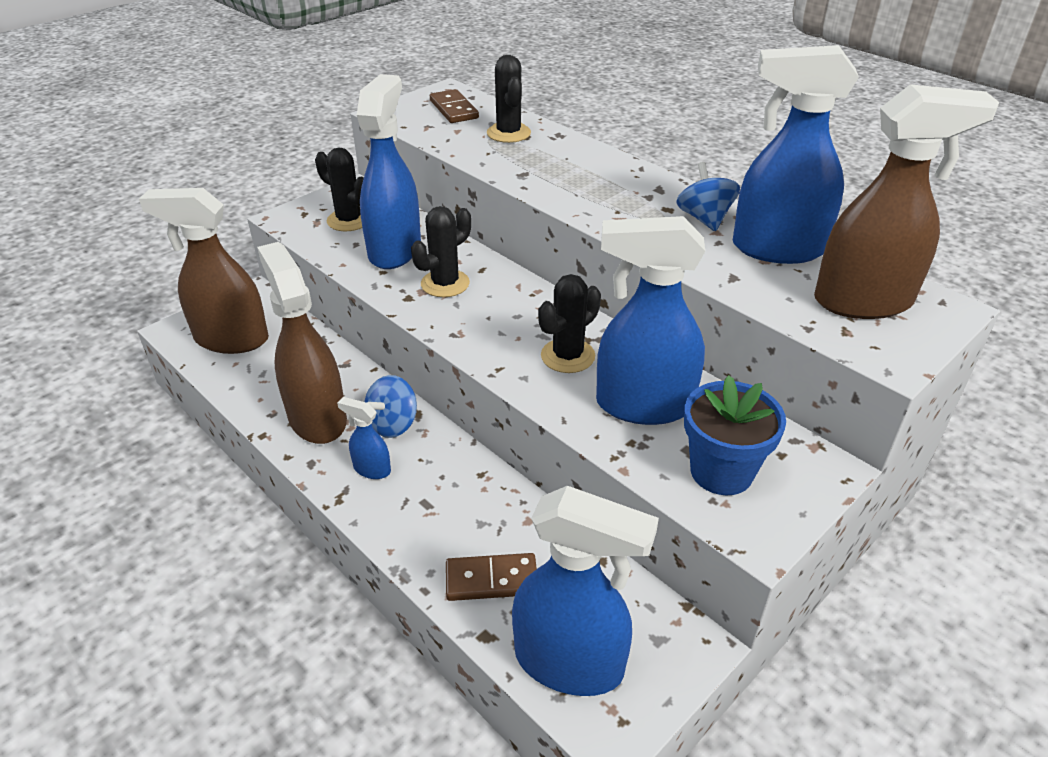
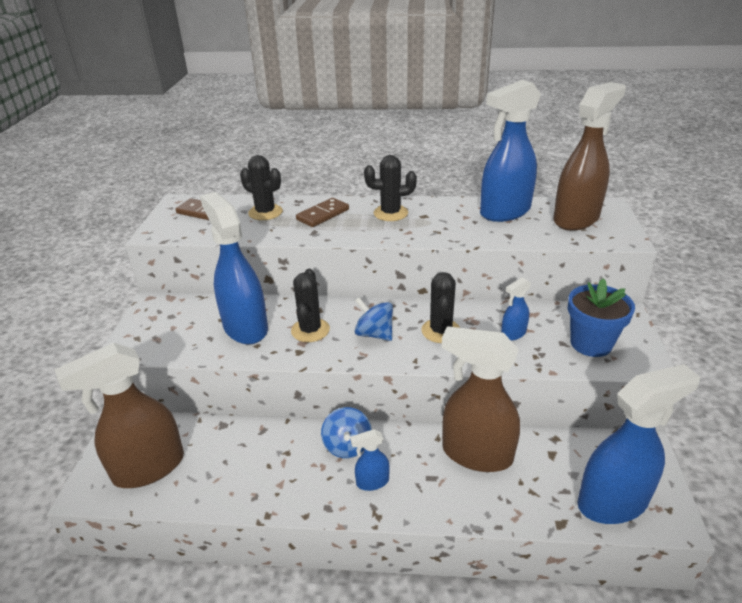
camera: 40 degrees left, 5 degrees down
(317, 418) = (292, 476): brown spray bottle -> brown spray bottle (476, 454)
(349, 220) = (181, 325): black cactus -> black cactus (390, 213)
(491, 579) = (522, 491): brown domino -> brown domino (323, 215)
(643, 405) = (513, 334): blue spray bottle -> blue spray bottle, size x0.46
(704, 219) = (449, 212): blue spinning top -> blue spinning top (374, 334)

